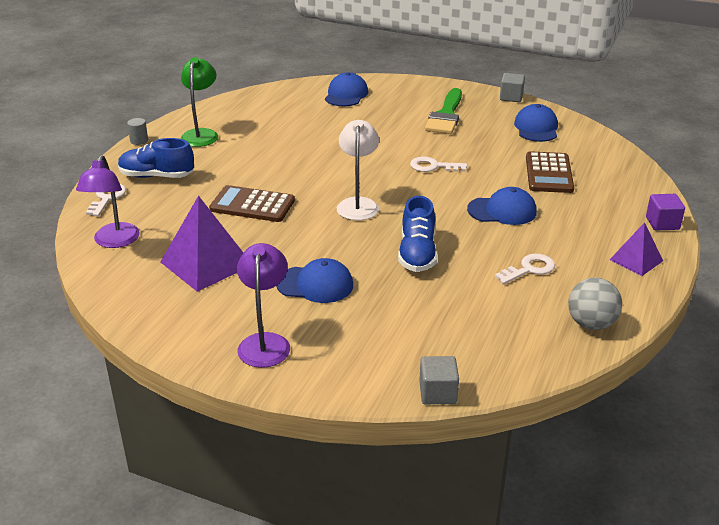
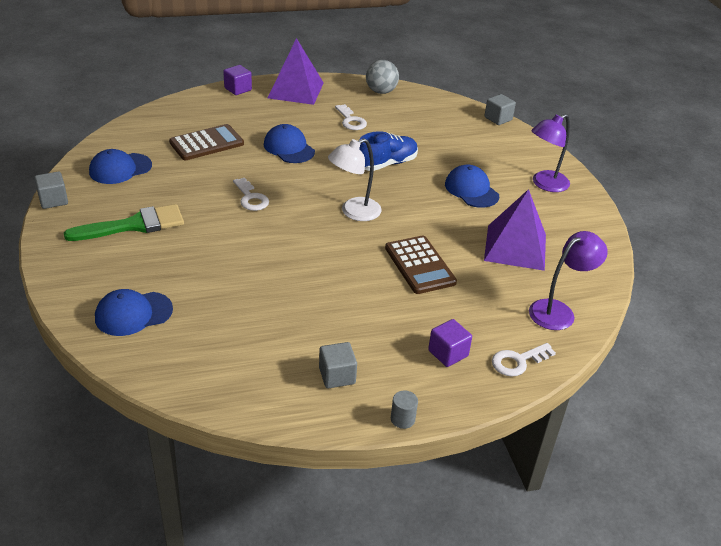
camera: 130 degrees left, 5 degrees up
(157, 176) = (448, 353): blue shoe -> purple cube
(201, 134) = (337, 376): green lamp -> grey cube
(529, 269) = (351, 121): white key -> white key turned 135 degrees counterclockwise
(636, 260) = (296, 90): purple pyramid -> purple pyramid, size x1.75

